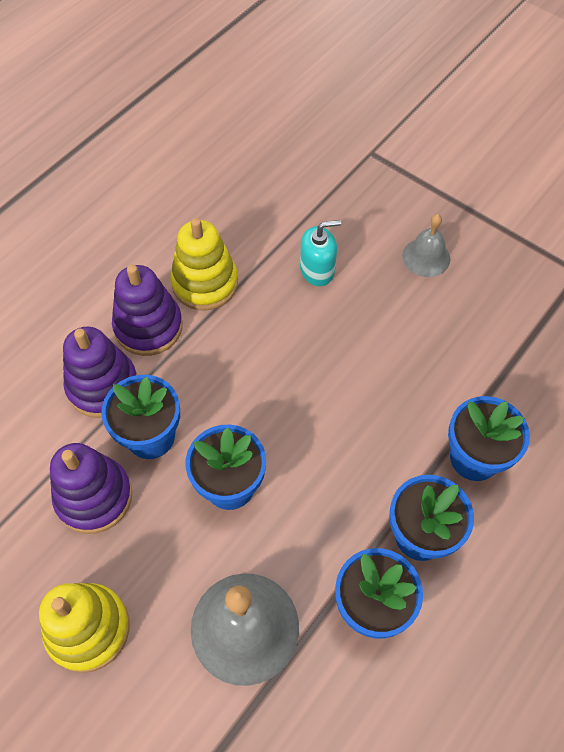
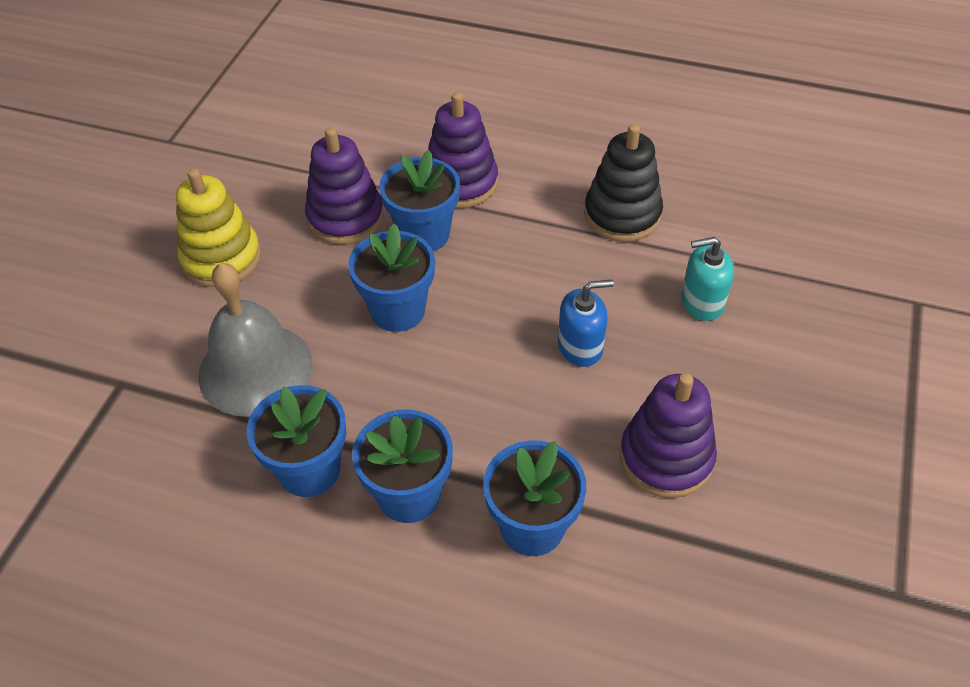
camera: 70 degrees right, 10 degrees down
(148, 327) = (544, 191): purple stacking toy -> purple stacking toy (666, 457)
(205, 283) = (622, 215): yellow stacking toy -> black stacking toy
(317, 270) = (702, 302): turquoise soap dispenser -> turquoise soap dispenser turned 120 degrees clockwise
(325, 365) = (580, 346): none -> blue soap dispenser
(426, 257) = (795, 402): grey bell -> none

